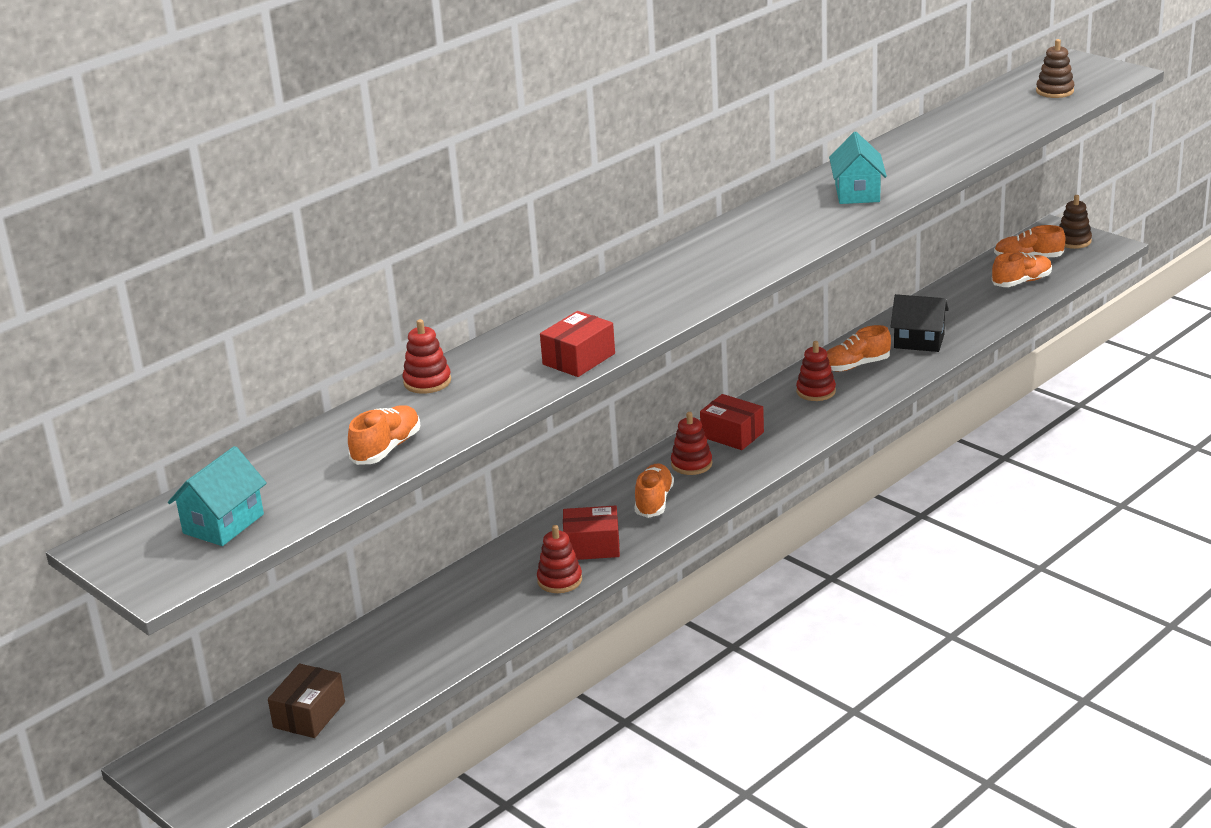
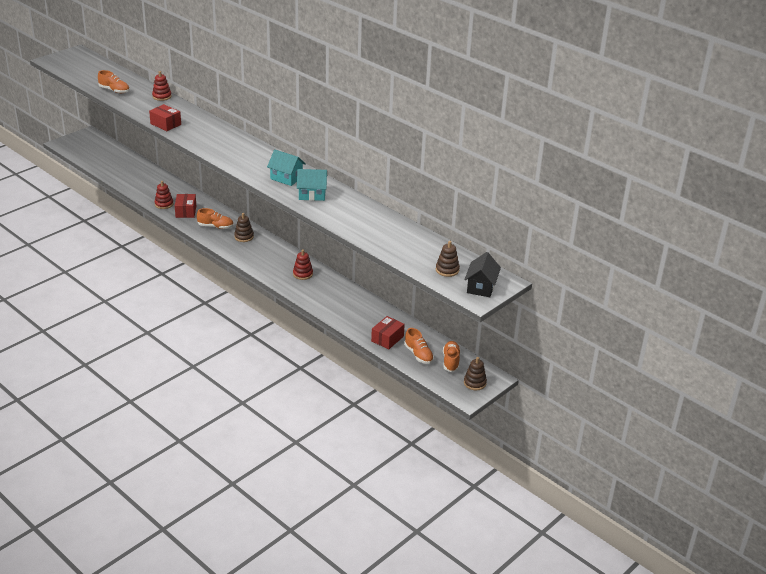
camera: 85 degrees right, 5 degrees up
(223, 524) = (80, 67): turquoise house -> turquoise house (286, 178)
(309, 715) = (101, 157): brown box -> none
(691, 464) = (244, 237): red stacking toy -> brown stacking toy
(732, 435) = (267, 248): red box -> red box (387, 339)
(855, 365) = (327, 288): orange shoe -> none
(919, 341) = (350, 310): black house -> black house (481, 287)

